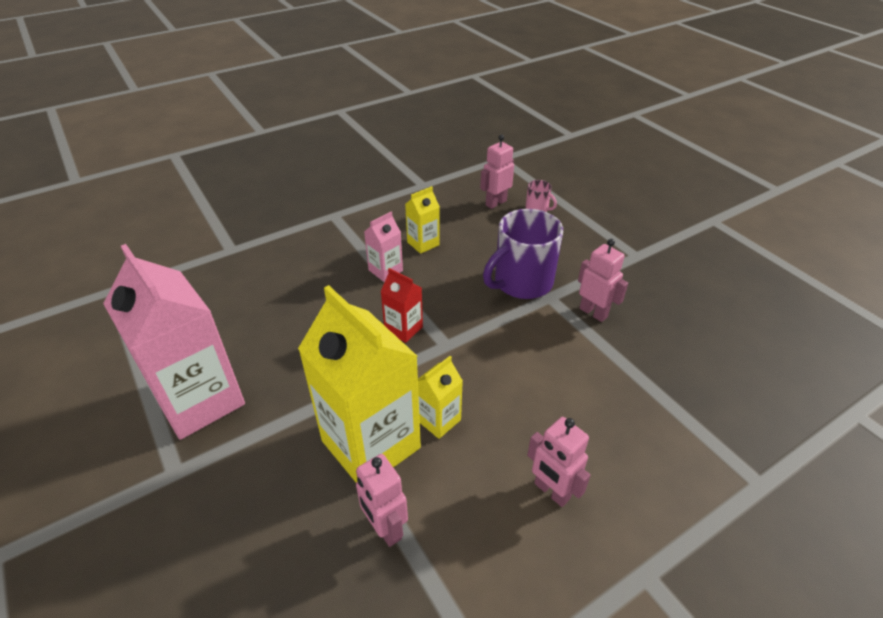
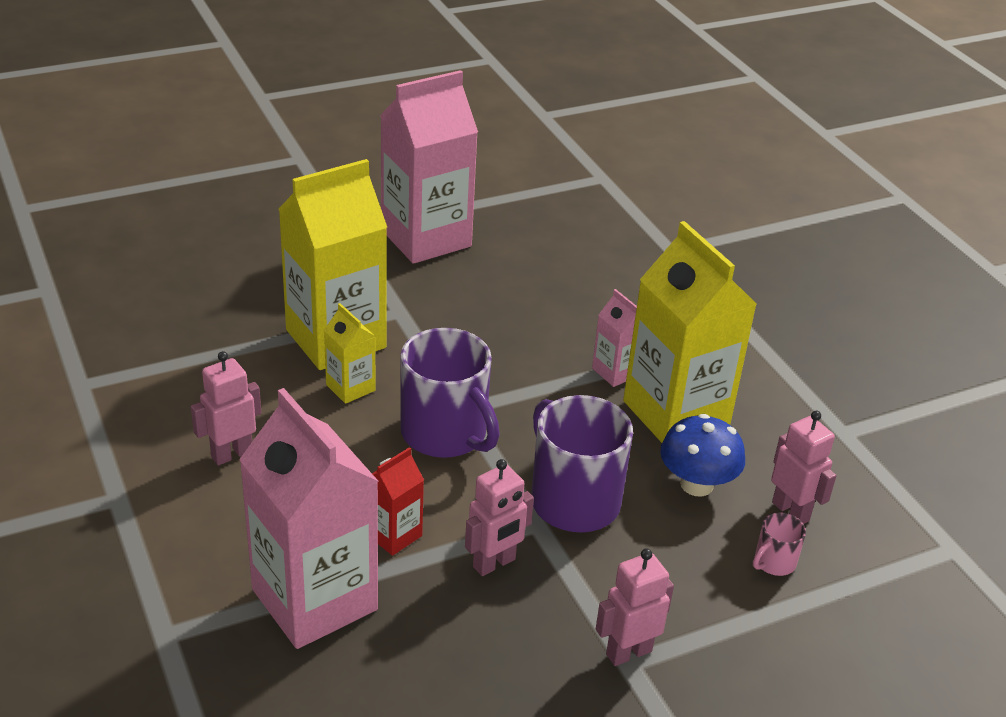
camera: 95 degrees right, 5 degrees down
(385, 528) = (240, 340): pink robot -> pink robot (628, 652)
(403, 329) = (498, 377): red carton -> red carton (394, 535)
(423, 243) = (676, 413): yellow carton -> yellow carton, size x2.17
(478, 351) = (445, 434): none -> purple mug
(487, 234) = (696, 484): none -> blue mushroom
(674, 398) = (314, 599): none -> pink carton

